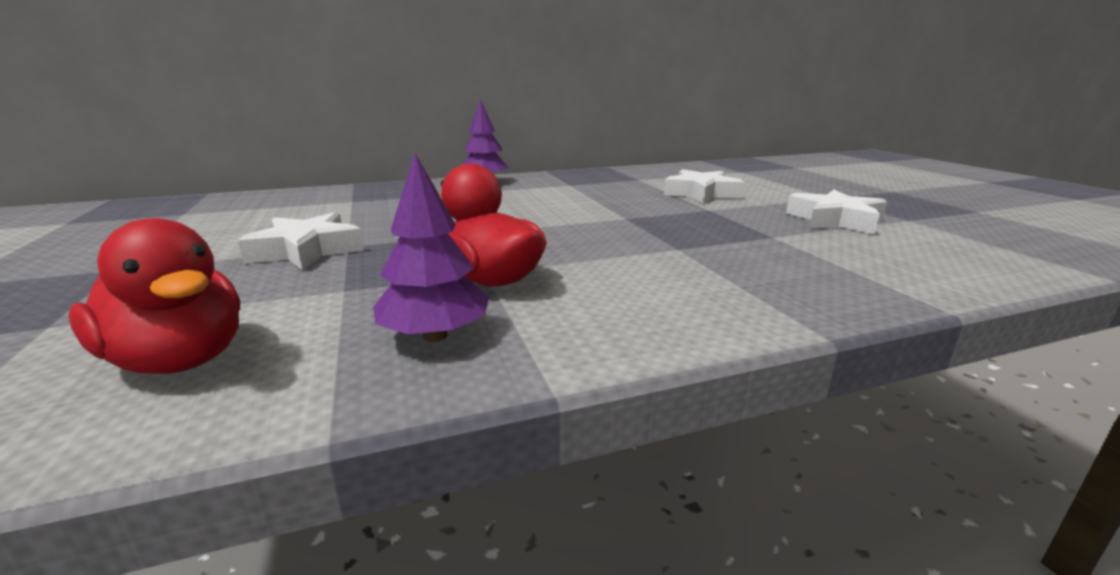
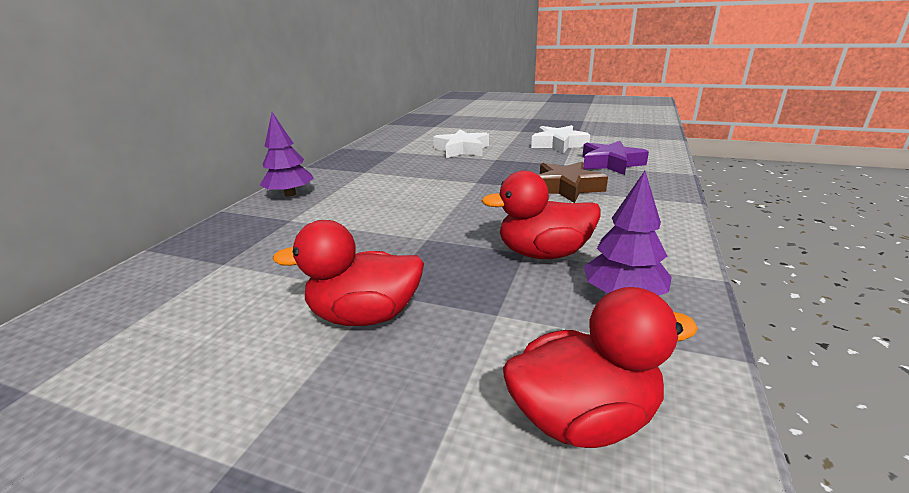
camera: 50 degrees left, 5 degrees up
(307, 251) = (365, 316): white star -> red duck
(695, 253) = (566, 188): none -> brown star
(841, 256) = (610, 163): none -> purple star

